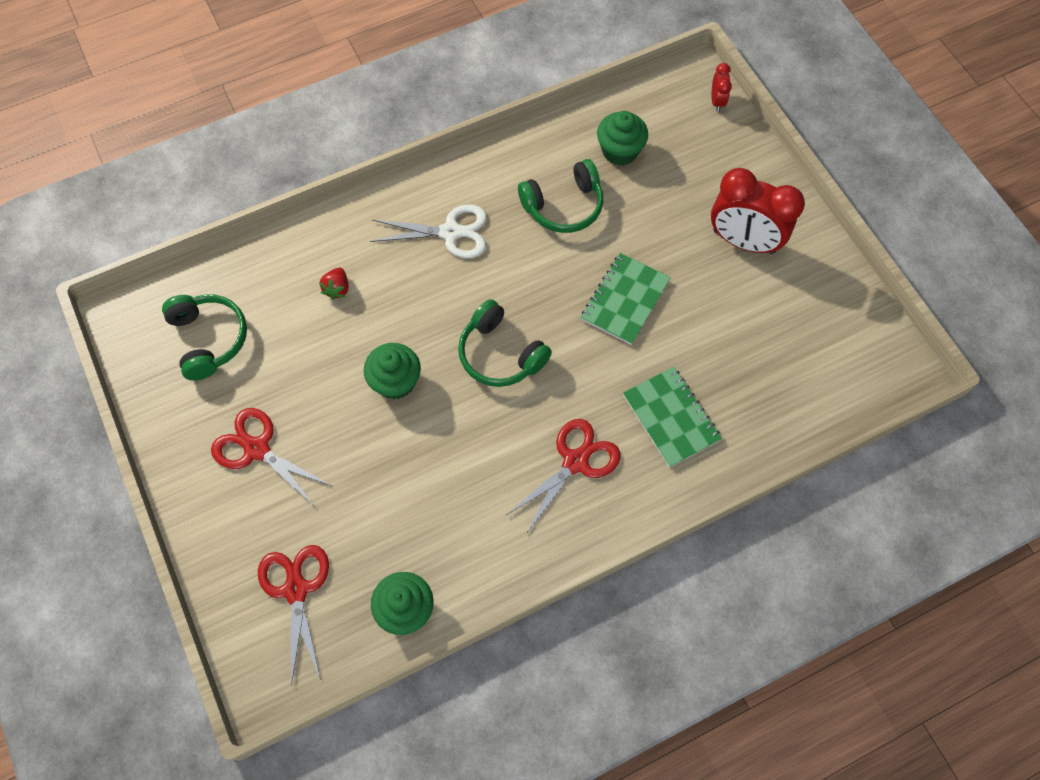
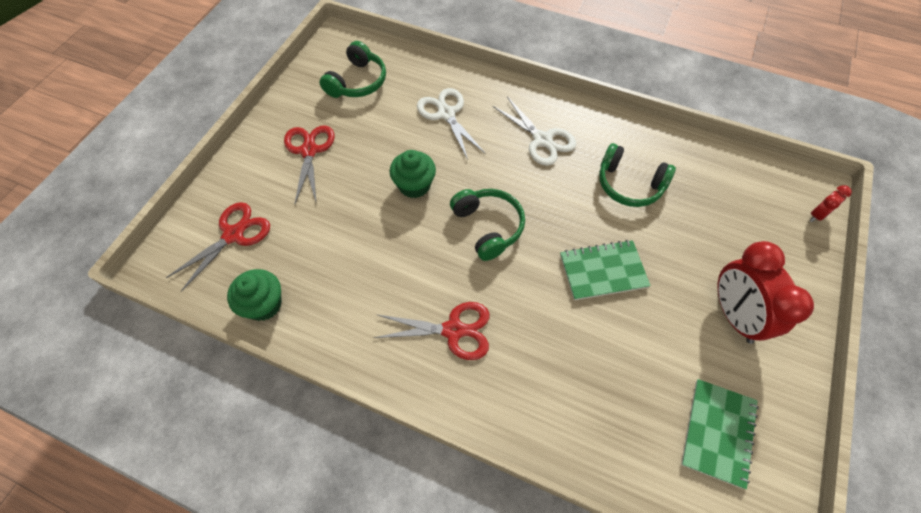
camera: 50 degrees right, 5 degrees down
(337, 289) = (446, 114): red strawberry -> white scissors
(500, 354) = (488, 227): green headphones -> green headphones turned 150 degrees clockwise
(620, 151) = (706, 186): green cupcake -> none
(671, 418) = (545, 370): green notebook -> green notebook (718, 432)

